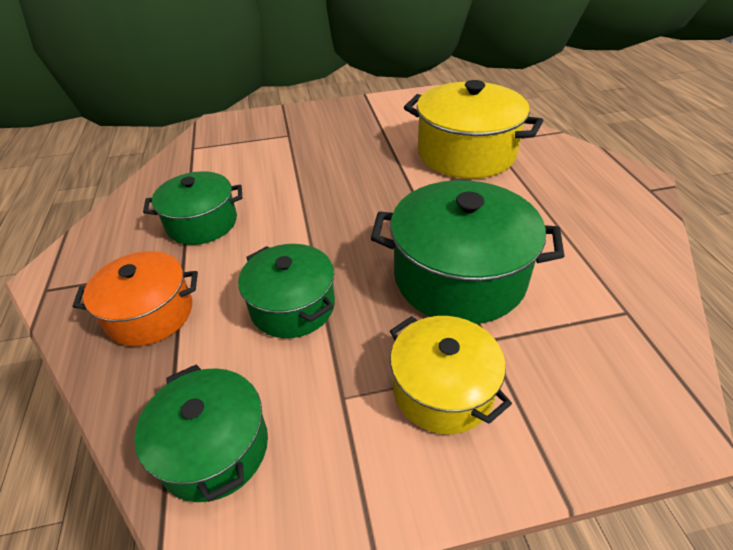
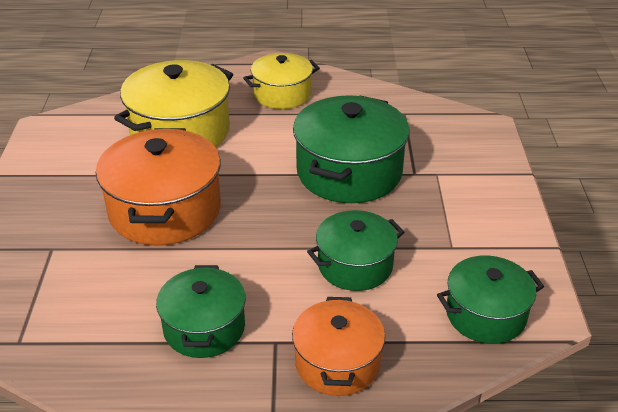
camera: 80 degrees left, 5 degrees down
(347, 171) = (165, 210): none -> orange pot
(443, 389) = (452, 201): yellow pot -> yellow pot (282, 94)

